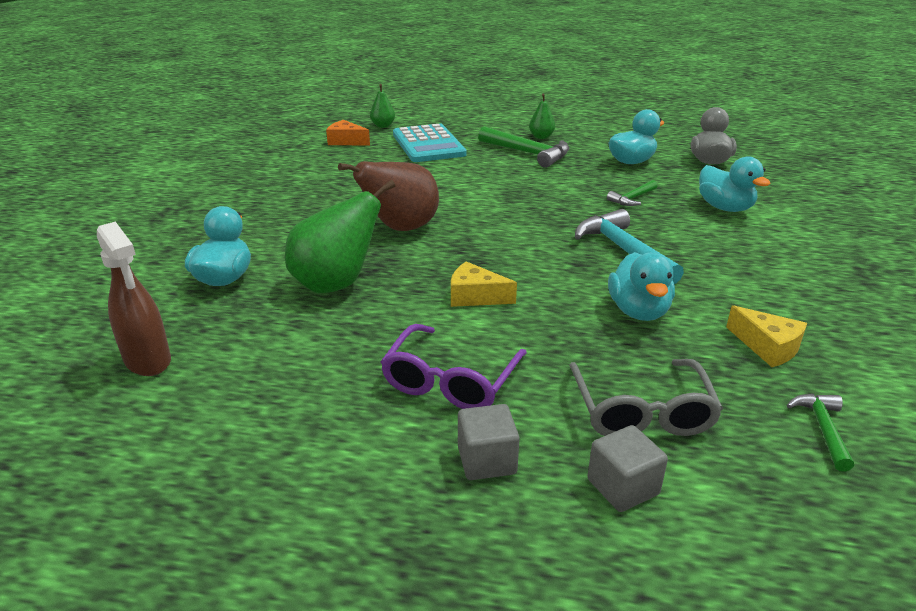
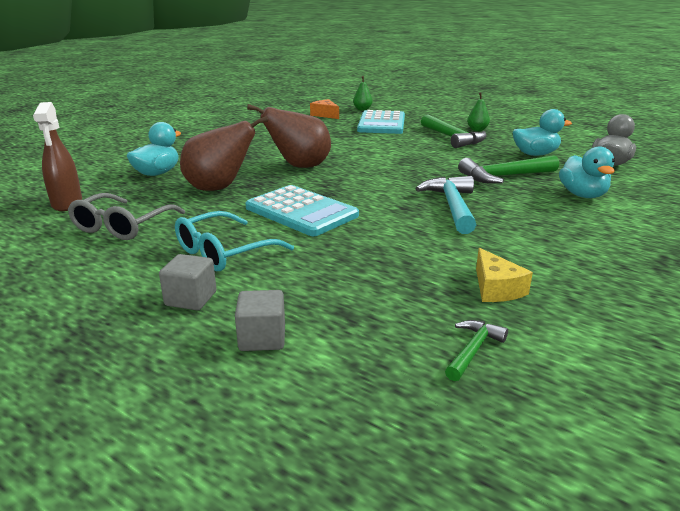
camera: 25 degrees right, 5 degrees down
(336, 284) = (219, 188): green pear -> brown pear
(451, 380) = (224, 252): purple glasses -> turquoise glasses
(475, 296) = (301, 211): yellow cheese -> turquoise calculator
(632, 199) = (504, 177): green hammer -> green hammer, size x1.85
(638, 311) = (414, 244): turquoise duck -> none
(641, 411) = (335, 301): grey glasses -> grey glasses (122, 226)

